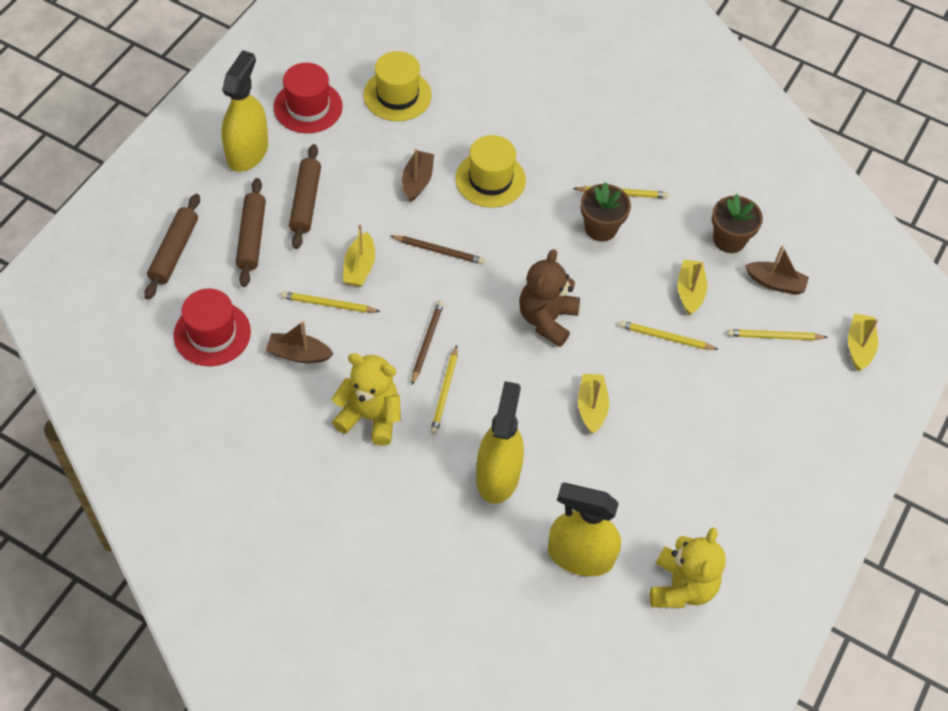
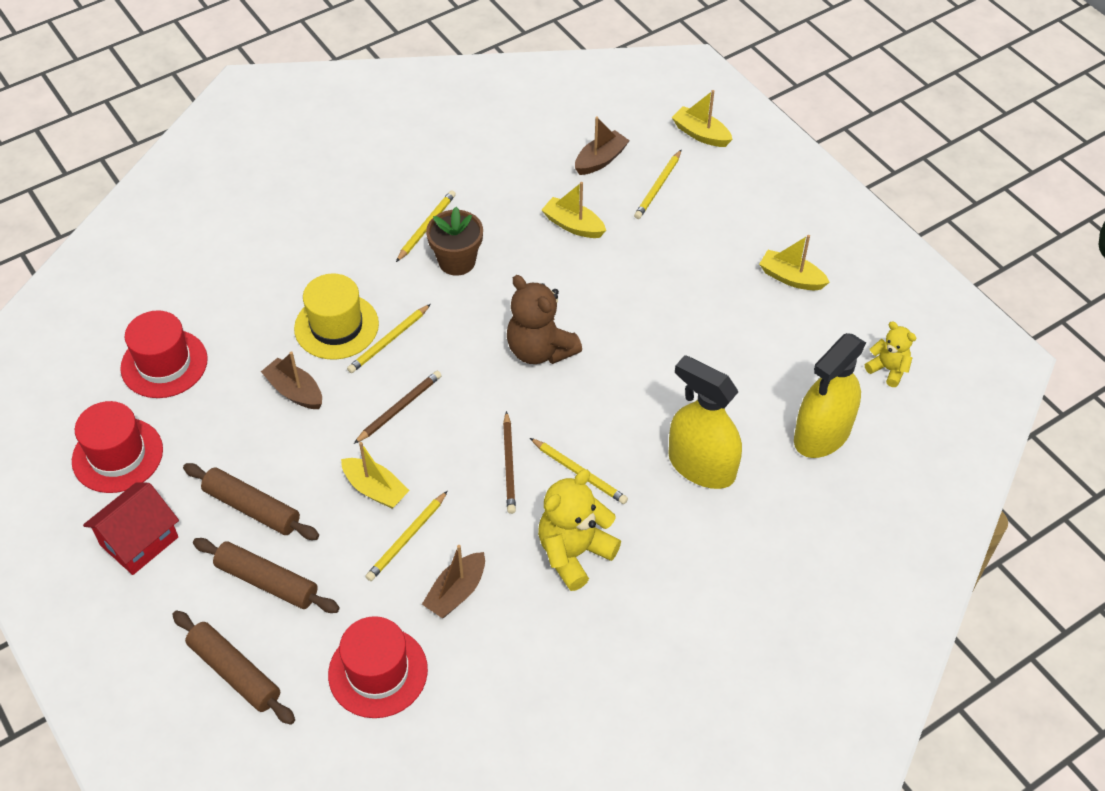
camera: 60 degrees left, 5 degrees down
(247, 151) = (139, 541): yellow spray bottle -> red house
(397, 95) = (164, 364): yellow hat -> red hat
(426, 342) = (509, 465): brown pencil -> brown pencil turned 135 degrees counterclockwise
(591, 407) = (662, 356): yellow boat -> yellow boat (791, 278)
(665, 338) = (615, 266): yellow pencil -> yellow pencil (389, 341)
(681, 587) = (888, 369): yellow teddy bear -> yellow teddy bear, size x0.58
(729, 240) = (532, 171): brown flower pot -> none

